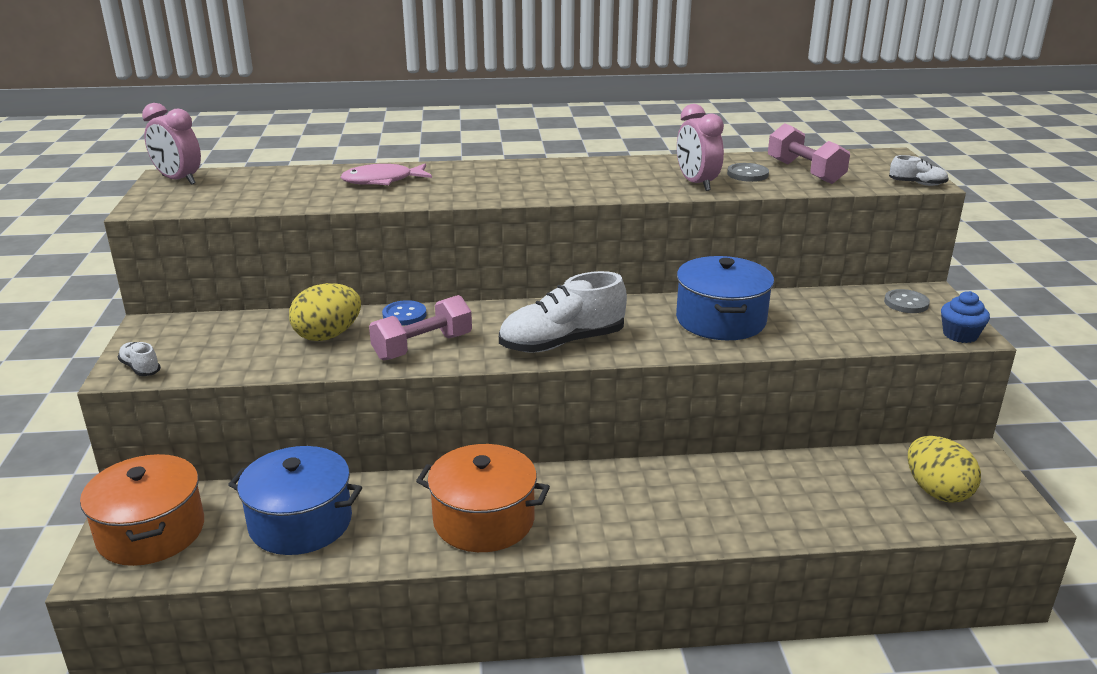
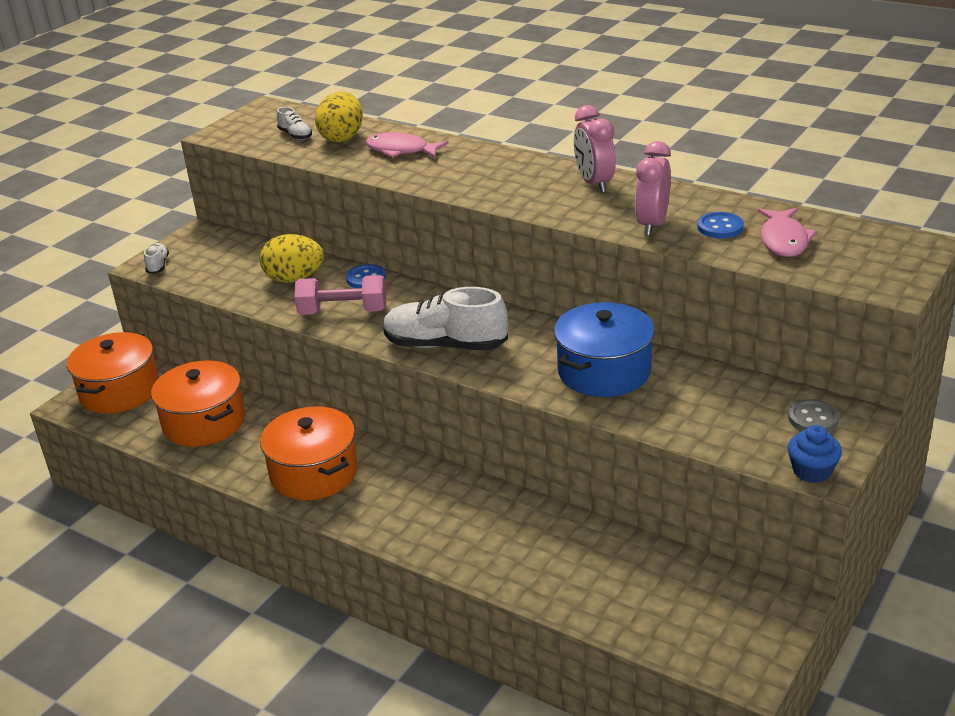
camera: 40 degrees right, 5 degrees up
(178, 180) = (268, 112): pink clock -> pink clock (594, 183)
(301, 522) = (204, 422): blue pot -> orange pot
(747, 174) = (720, 227): grey button -> blue button
(804, 172) = (784, 240): pink dumbbell -> pink fish
(917, 184) = (880, 289): white shoe -> white shoe (295, 135)
(937, 491) = (697, 617): yellow egg -> yellow egg (342, 137)

